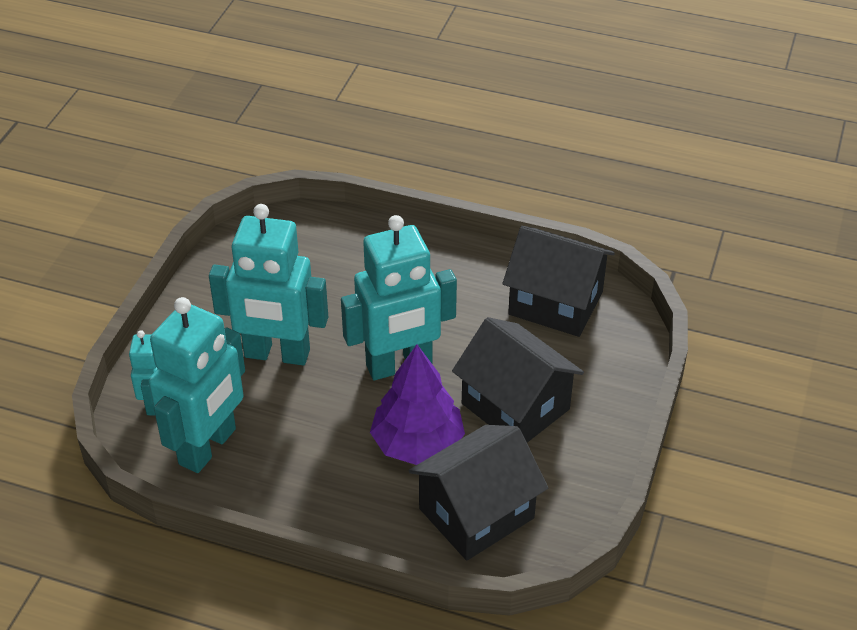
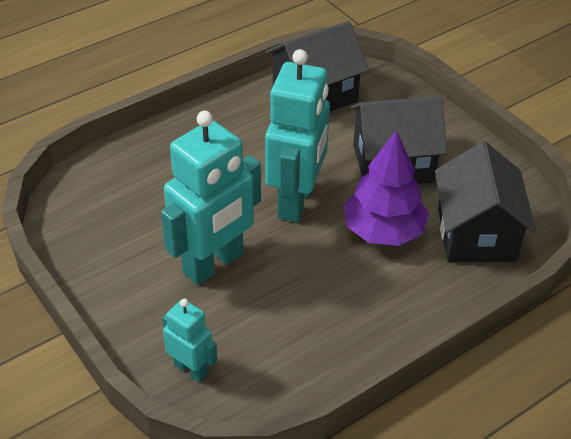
camera: 55 degrees left, 0 degrees up
(208, 447) = (275, 357): turquoise robot -> none

